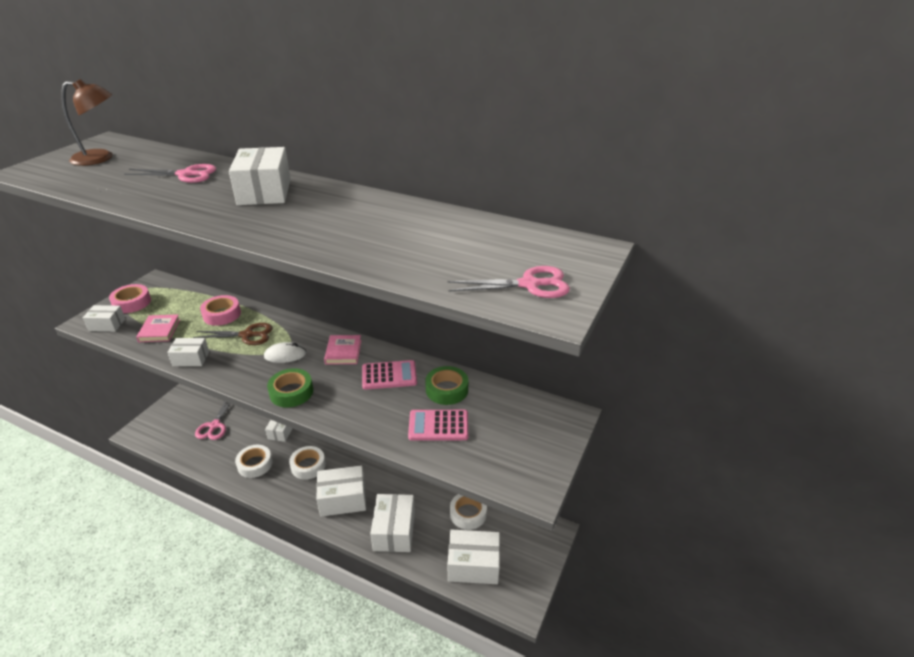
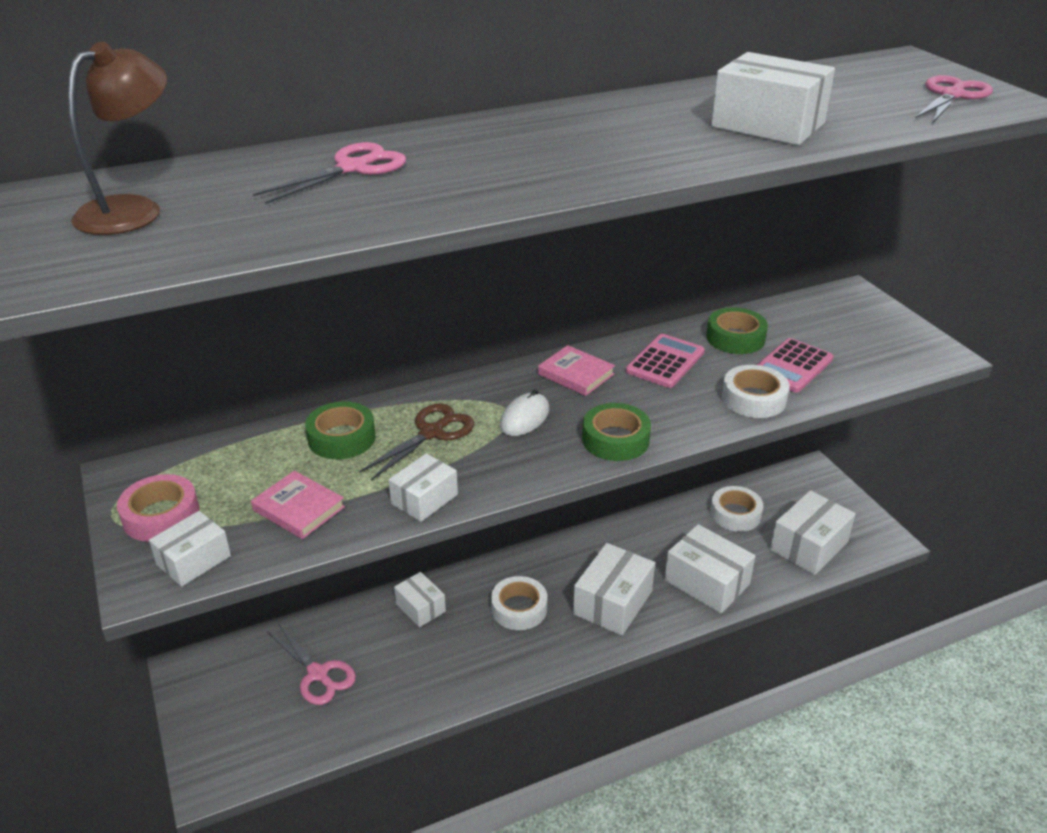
camera: 50 degrees left, 0 degrees up
(222, 314) = (341, 438): pink tape -> green tape
(255, 464) = (456, 661): white tape -> white tape (753, 399)
(264, 192) = (517, 139): white box -> white box (768, 125)

